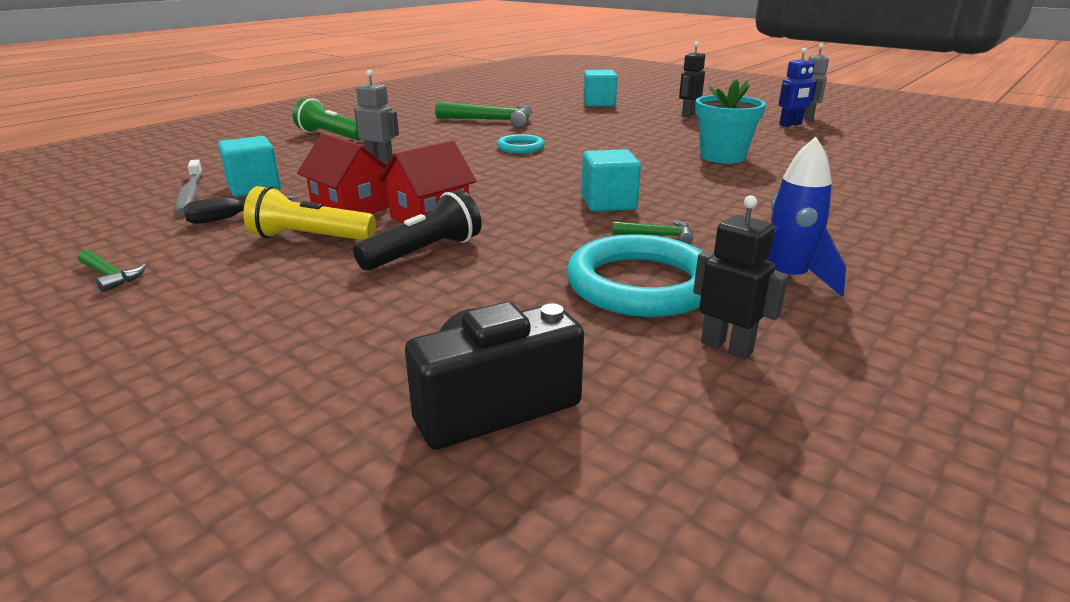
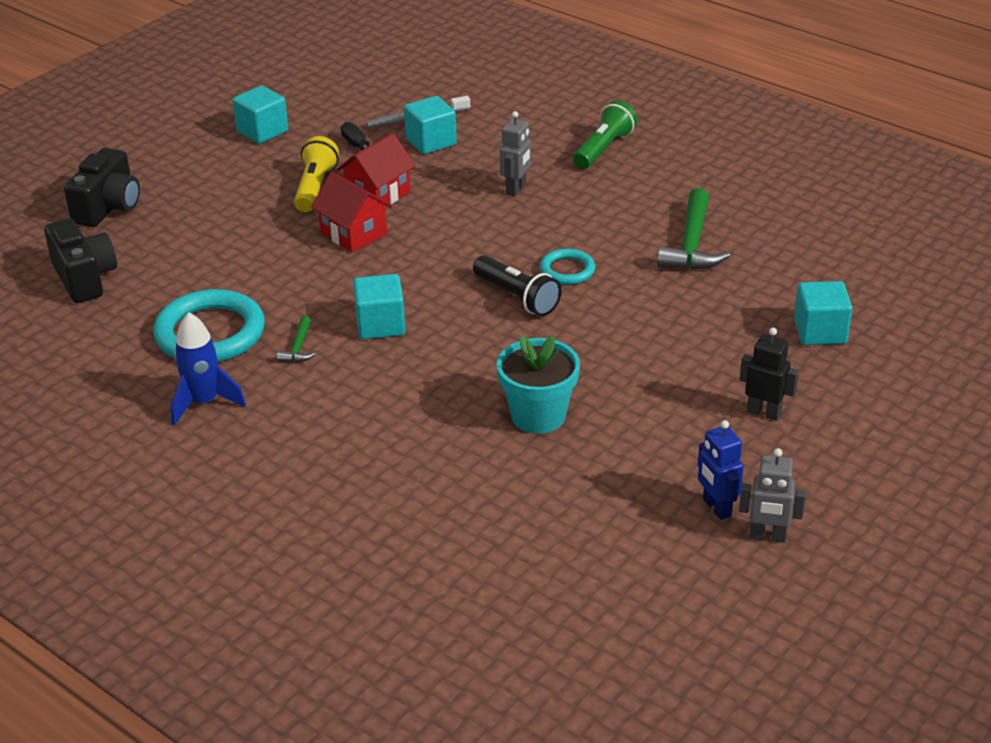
camera: 90 degrees right, 10 degrees up
(110, 276) = (262, 131): green hammer -> turquoise cube
(244, 403) = (108, 207): none -> black camera
(424, 252) = (281, 238): black flashlight -> black flashlight (517, 297)
(727, 347) = (118, 361): black robot -> none

